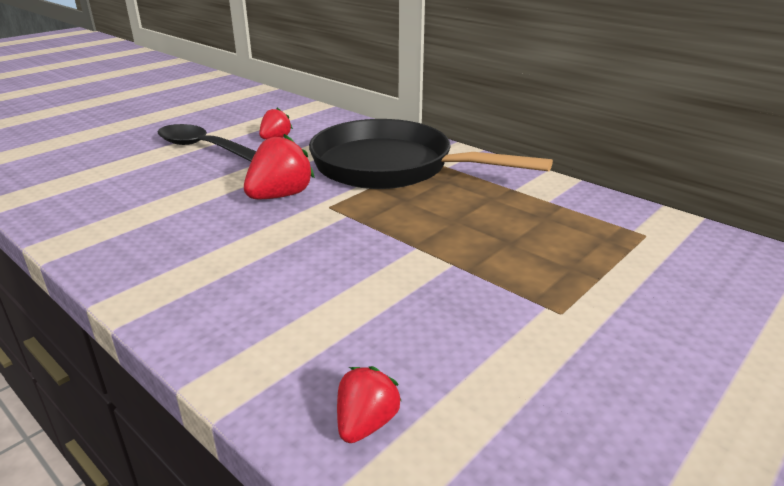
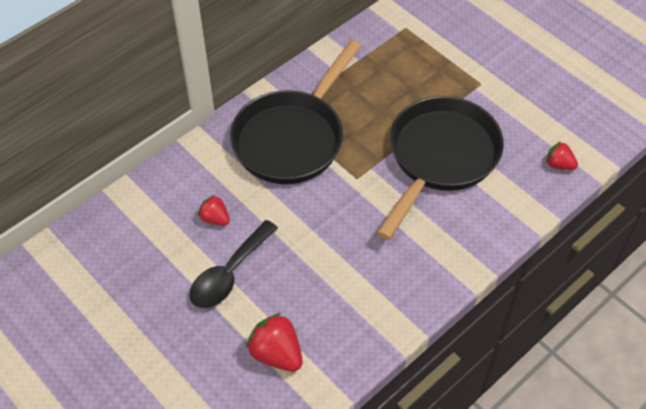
camera: 85 degrees left, 25 degrees up
(280, 196) = (337, 207): red strawberry -> red strawberry (276, 353)
(370, 269) = (440, 158): none -> black pan

